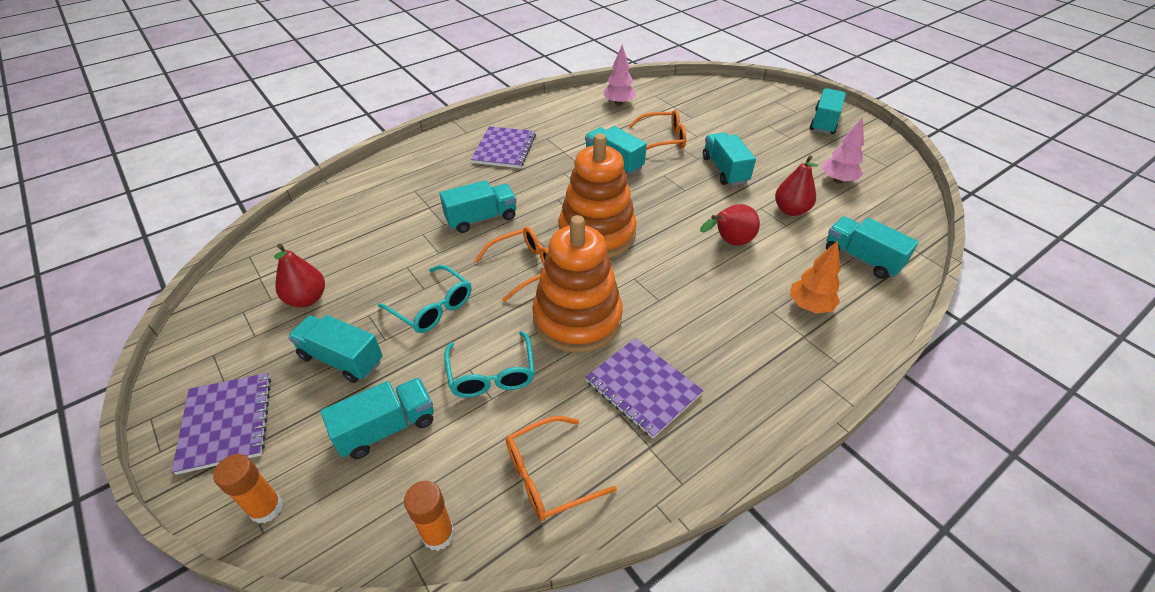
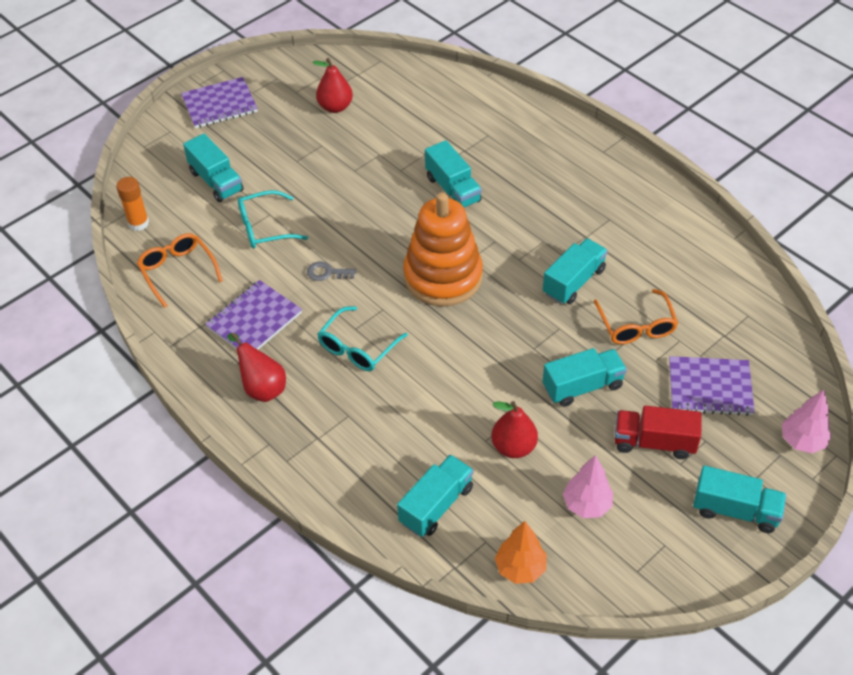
camera: 85 degrees right, 5 degrees up
(266, 508) = (159, 142): orange glue stick -> none
(341, 359) = (276, 143): turquoise truck -> none
(432, 307) = (332, 180): turquoise glasses -> turquoise glasses (357, 348)
(504, 149) = (577, 187): purple notebook -> purple notebook (710, 387)
(524, 267) = (387, 230): orange glasses -> none
(577, 319) = (327, 272): orange stacking toy -> grey key
(618, 103) = (711, 278): pink tree -> pink tree (802, 441)
(729, 242) = (446, 385): red pear -> red pear (262, 387)
(774, 145) = (654, 442): none -> red truck
(809, 306) = (357, 447): orange tree -> orange tree (520, 568)

